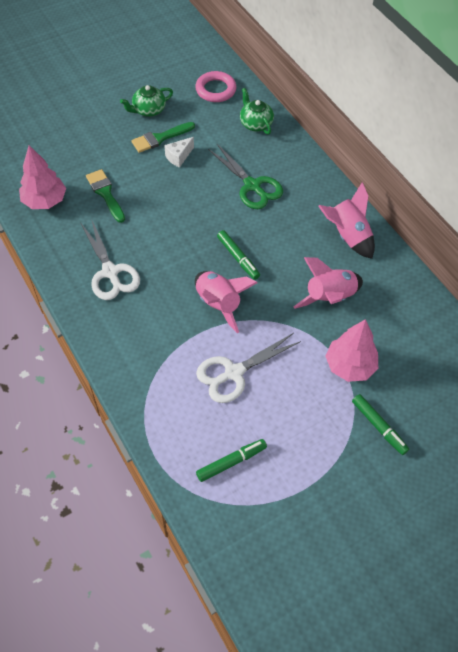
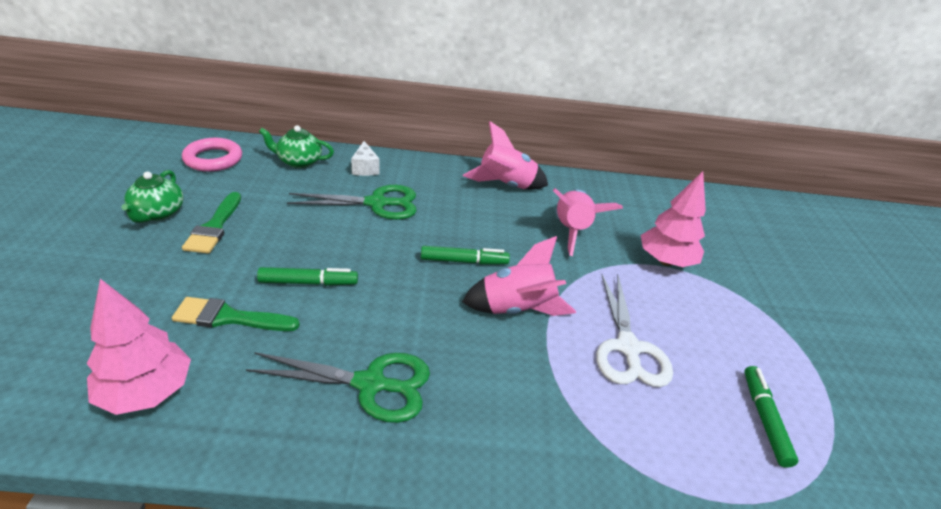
camera: 60 degrees left, 20 degrees down
(110, 272) = (370, 384): white scissors -> green scissors
(179, 157) = (264, 228): white cheese -> white cheese (365, 168)
(378, 426) = (749, 280): green marker -> green marker (308, 282)

